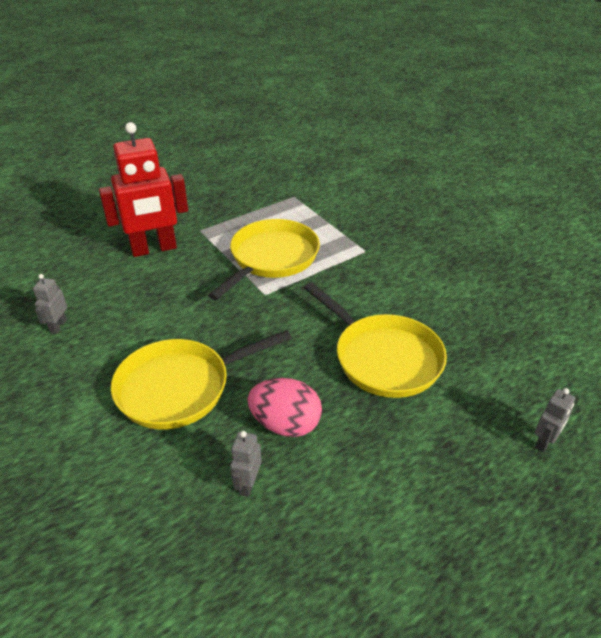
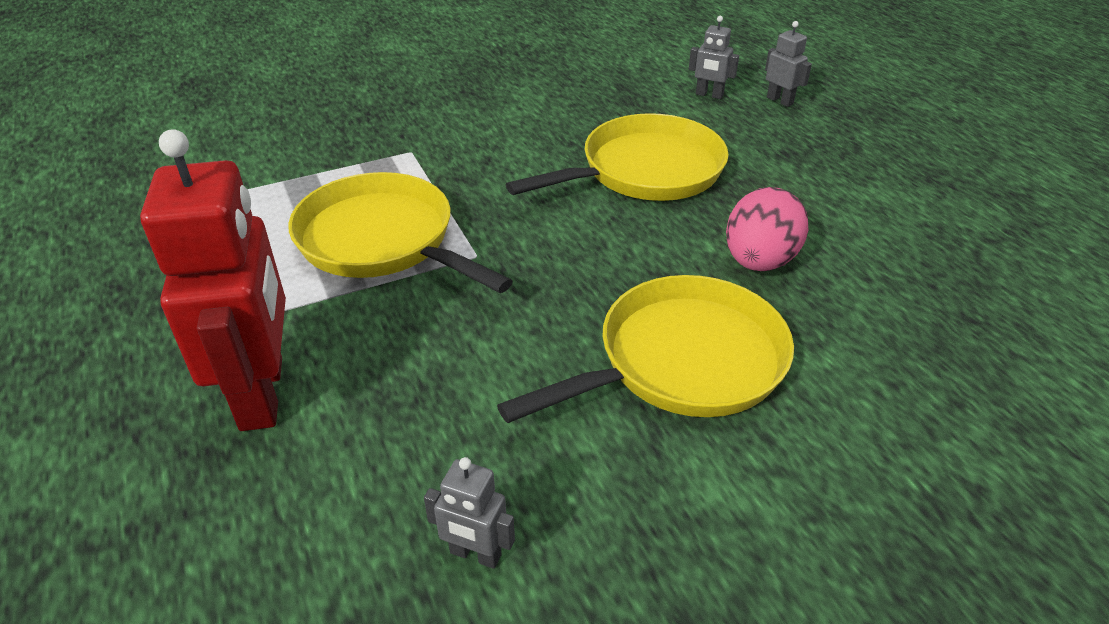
camera: 80 degrees left, 0 degrees up
(180, 387) = (682, 362): yellow pan -> yellow pan turned 105 degrees counterclockwise
(247, 484) = (861, 302): grey robot -> grey robot (709, 95)

